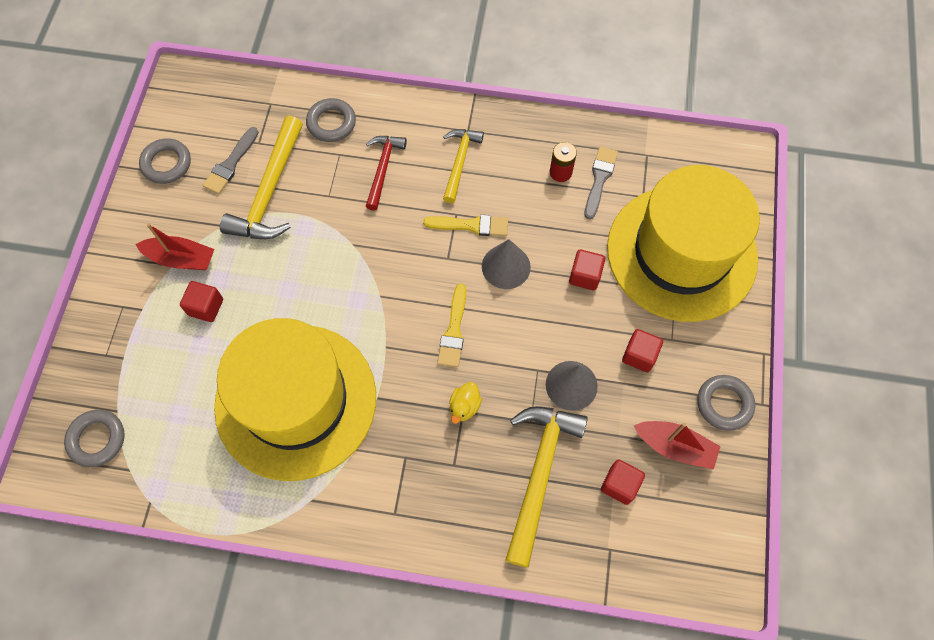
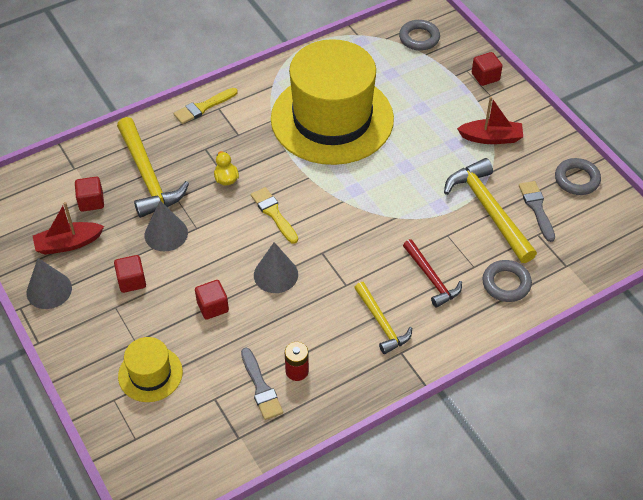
camera: 140 degrees right, 15 degrees down
(181, 259) = (491, 138): red boat -> red boat turned 150 degrees counterclockwise
(206, 307) = (442, 125): red cube -> red cube (485, 77)
(471, 225) = (327, 284): yellow brush -> yellow brush (203, 107)
(681, 253) = (150, 374): yellow hat -> yellow hat, size x0.44
(724, 404) = (49, 290): grey ring -> grey cone

